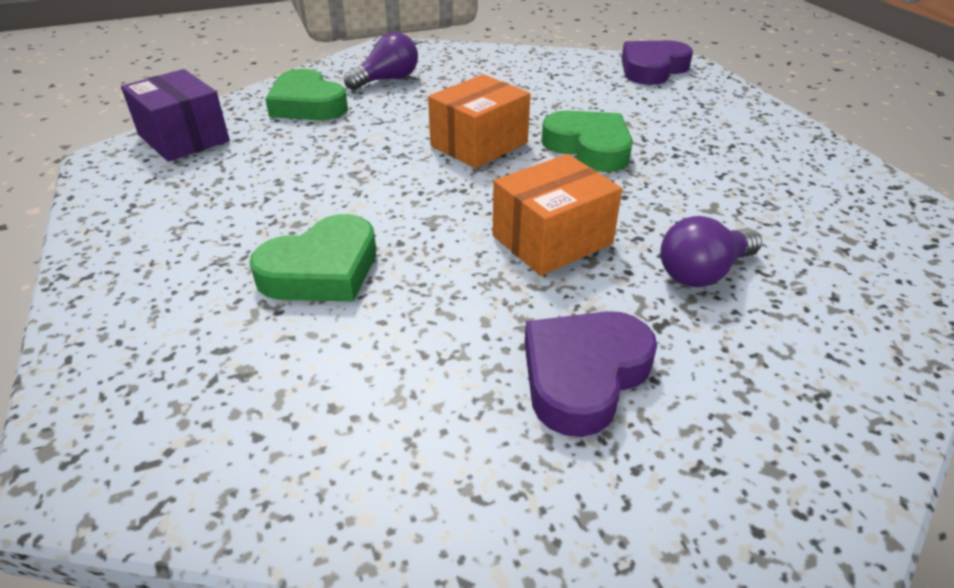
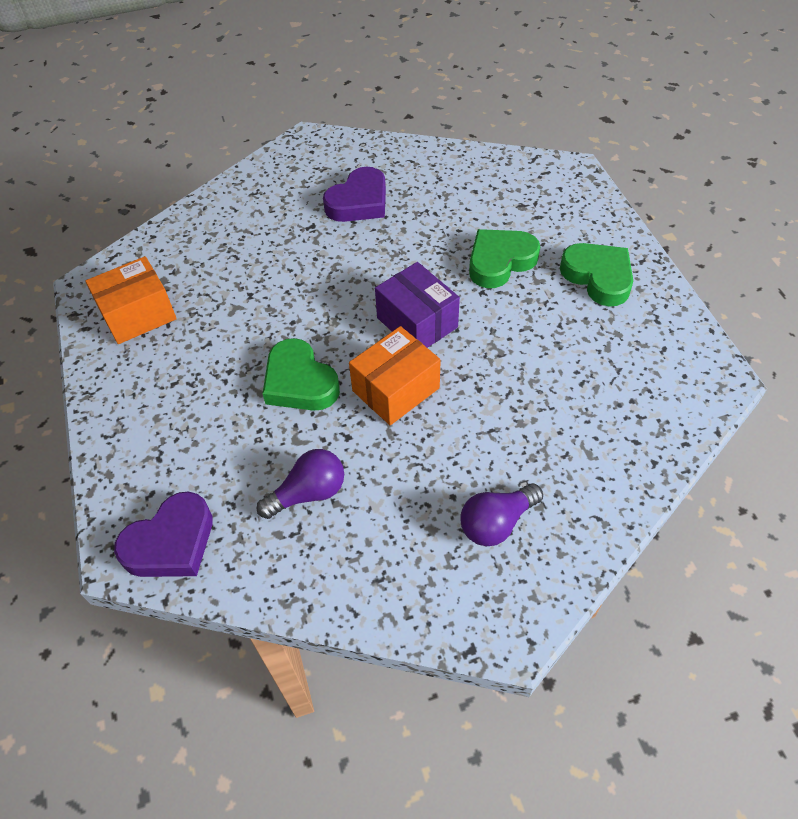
camera: 175 degrees left, 15 degrees up
(184, 138) = (670, 406): purple box -> purple box (417, 322)
(307, 104) = (574, 466): green heart -> green heart (598, 277)
(552, 240) = (355, 282): orange box -> orange box (138, 315)
(703, 272) = (271, 256): purple light bulb -> purple light bulb (308, 493)

